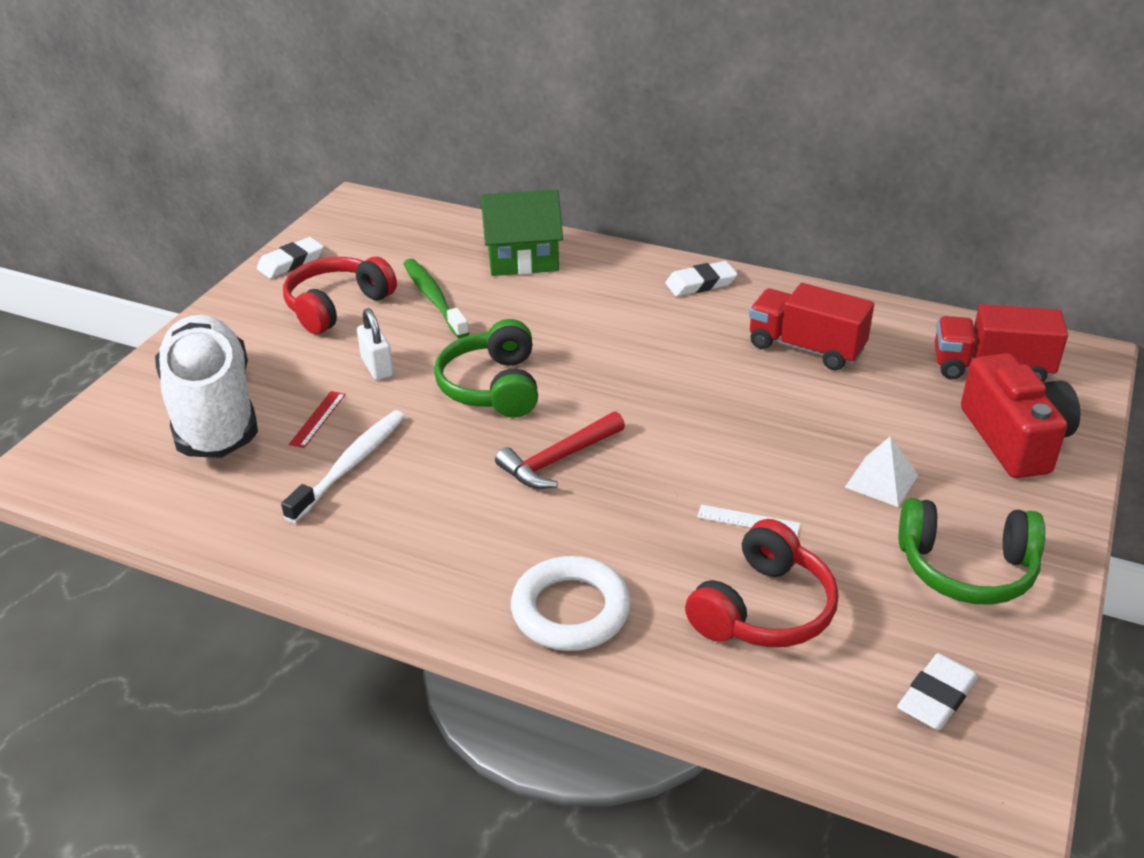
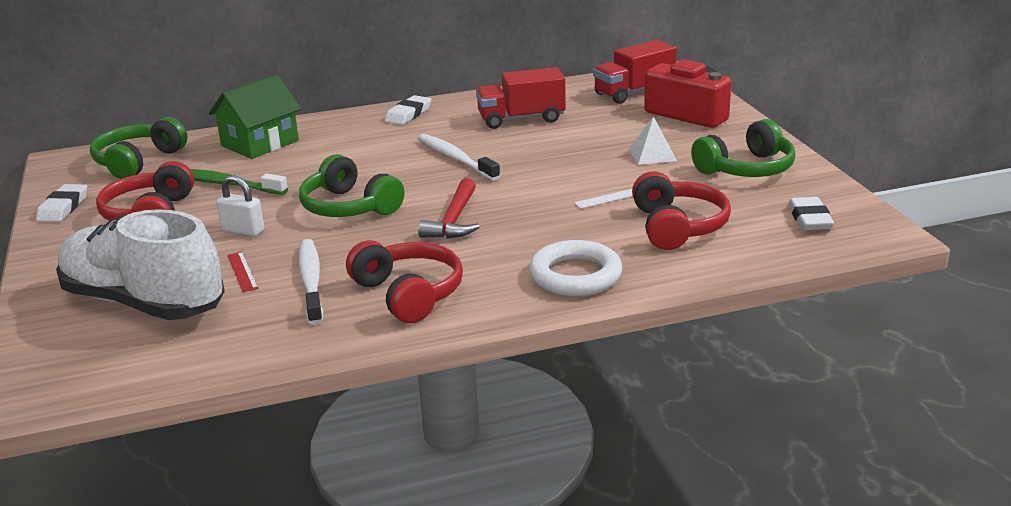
camera: 40 degrees left, 10 degrees down
(402, 534) = (409, 294): none -> red headphones
(404, 233) = (138, 161): none -> green headphones
(667, 372) = (455, 158): none -> white toothbrush

